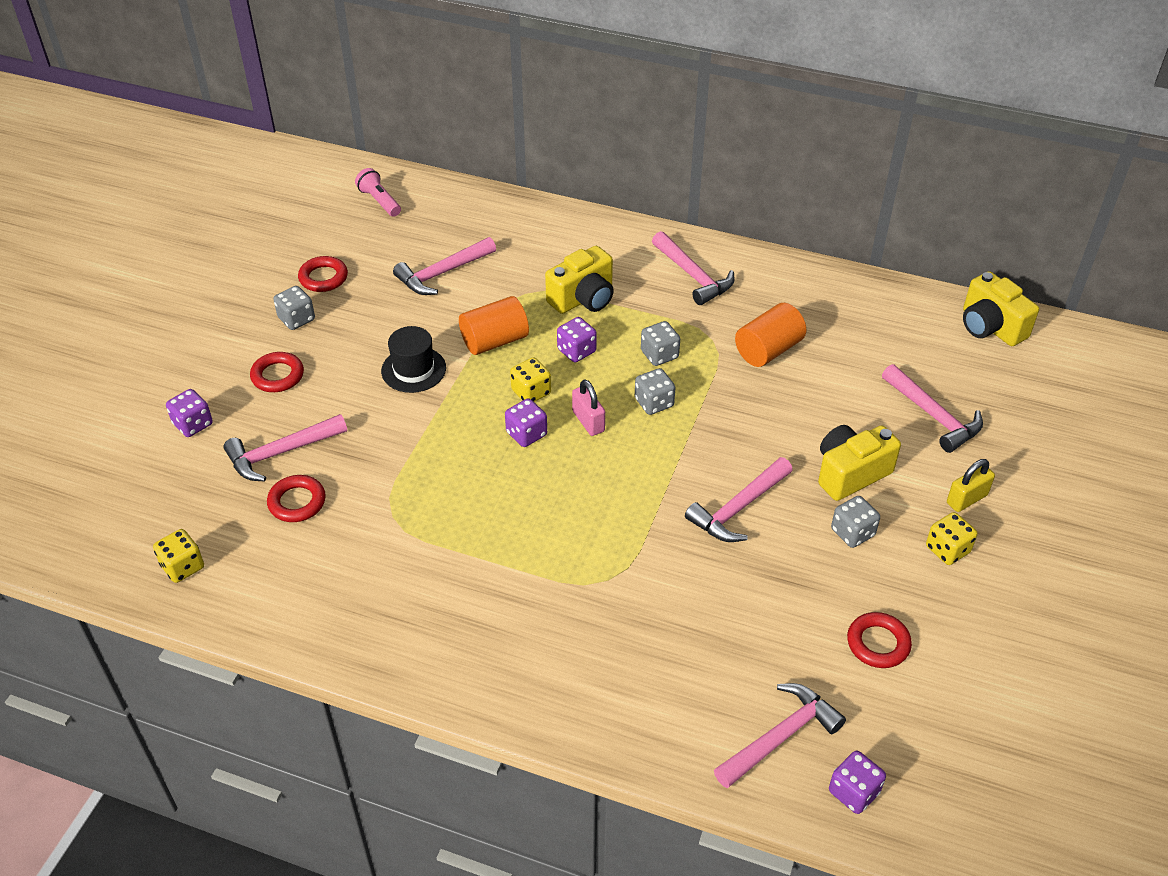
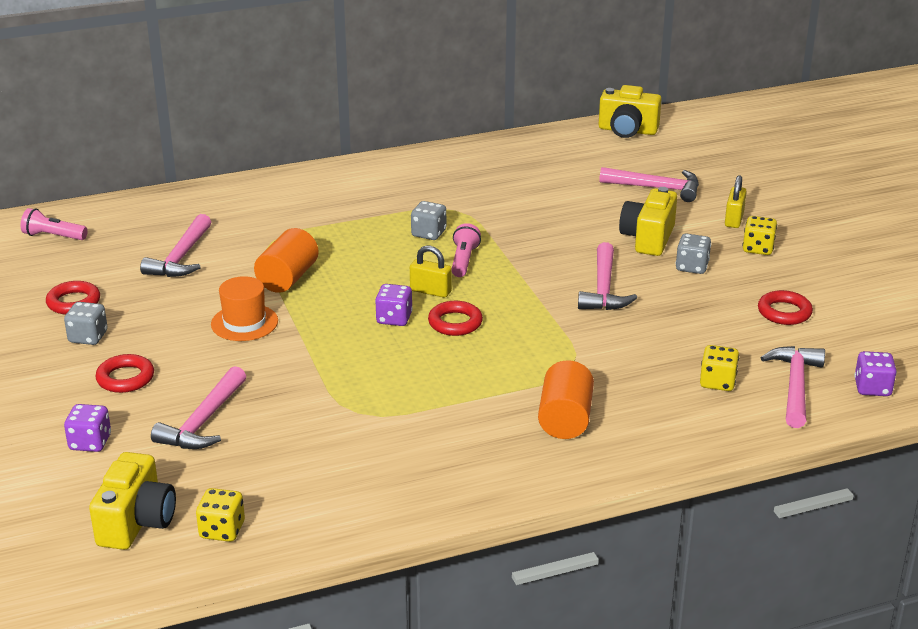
camera: 40 degrees left, 15 degrees down
(297, 502) = (264, 443): red ring -> red ring (455, 323)
(413, 369) = (244, 323): black hat -> orange hat
(531, 392) = (362, 294): yellow dice -> yellow dice (717, 382)
(576, 351) = (362, 257): purple dice -> none
(583, 299) = (323, 226): yellow camera -> yellow camera (137, 522)
(588, 421) = (430, 291): pink padlock -> yellow padlock
(654, 403) = (463, 260): grey dice -> pink flashlight
(693, 276) = (389, 181): pink hammer -> none
(768, 350) = (502, 199): orange cylinder -> orange cylinder (565, 419)

